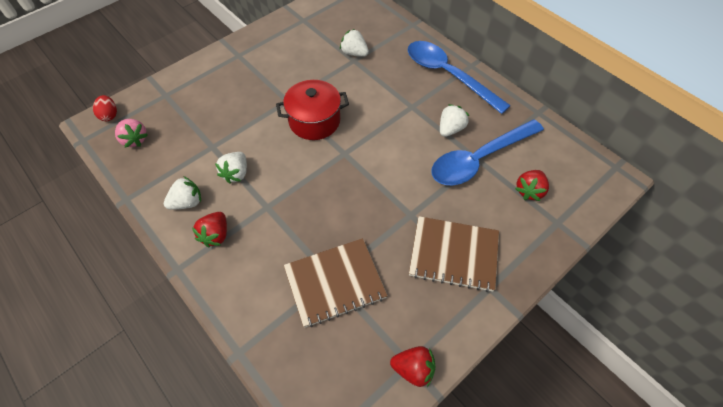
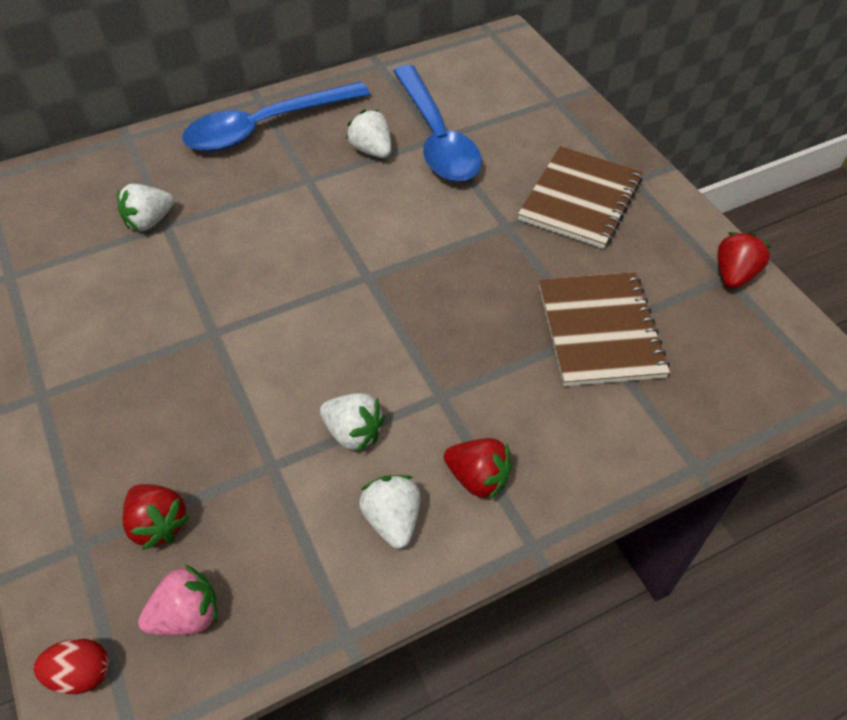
camera: 75 degrees left, 5 degrees down
(314, 121) = (281, 302): red pot -> none
(529, 191) = (503, 108): red strawberry -> red strawberry (158, 524)

